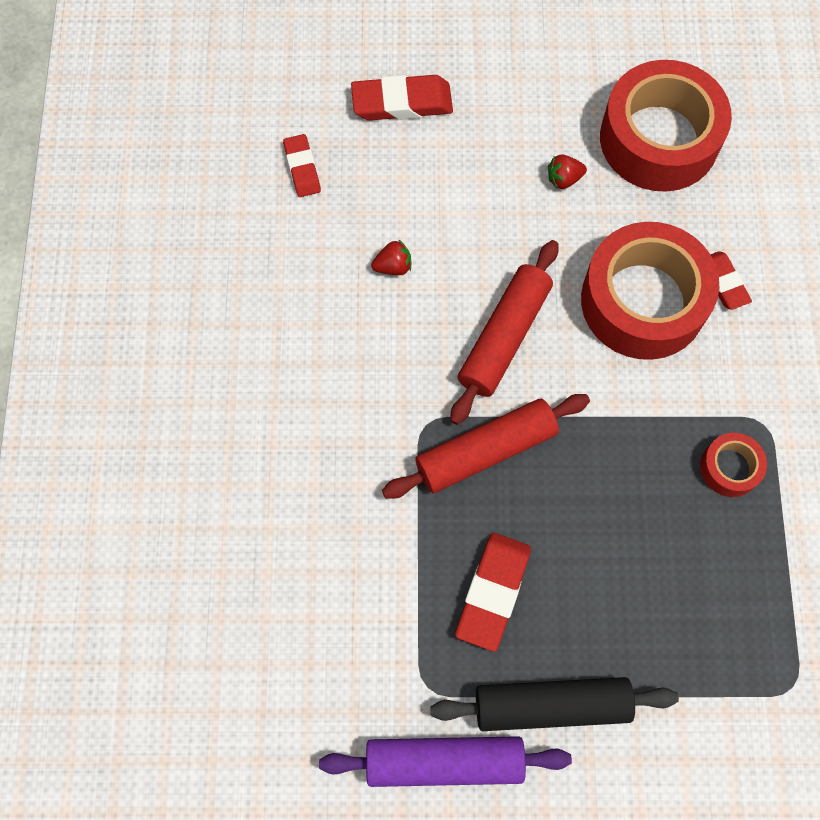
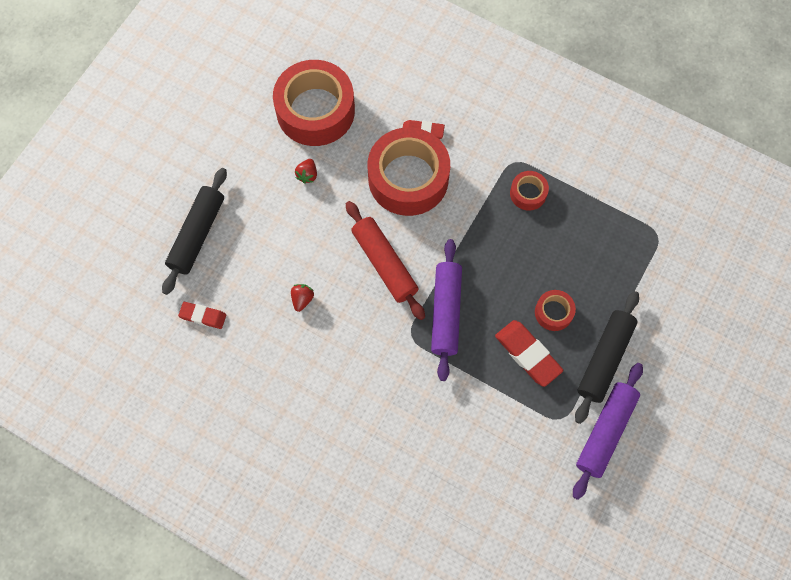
camera: 60 degrees left, 0 degrees up
(402, 103) = (197, 234): red eraser -> black rolling pin
(485, 451) = (446, 312): red rolling pin -> purple rolling pin
(575, 596) = (553, 312): none -> red tape

